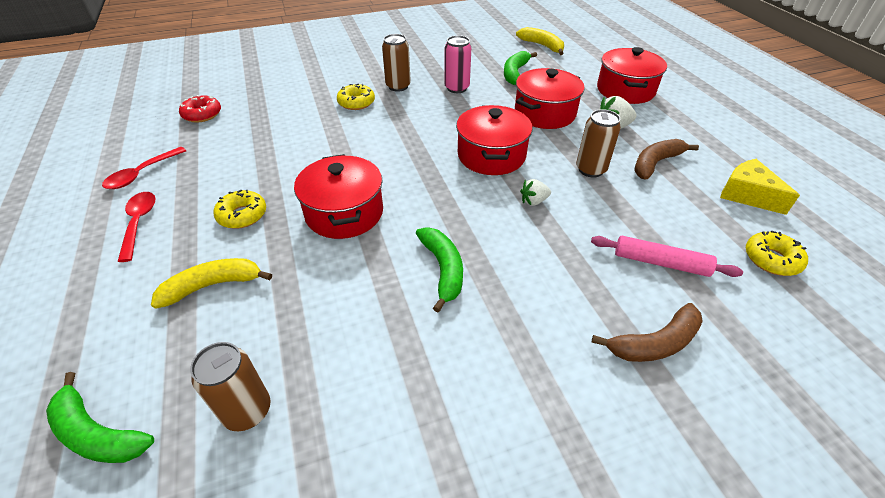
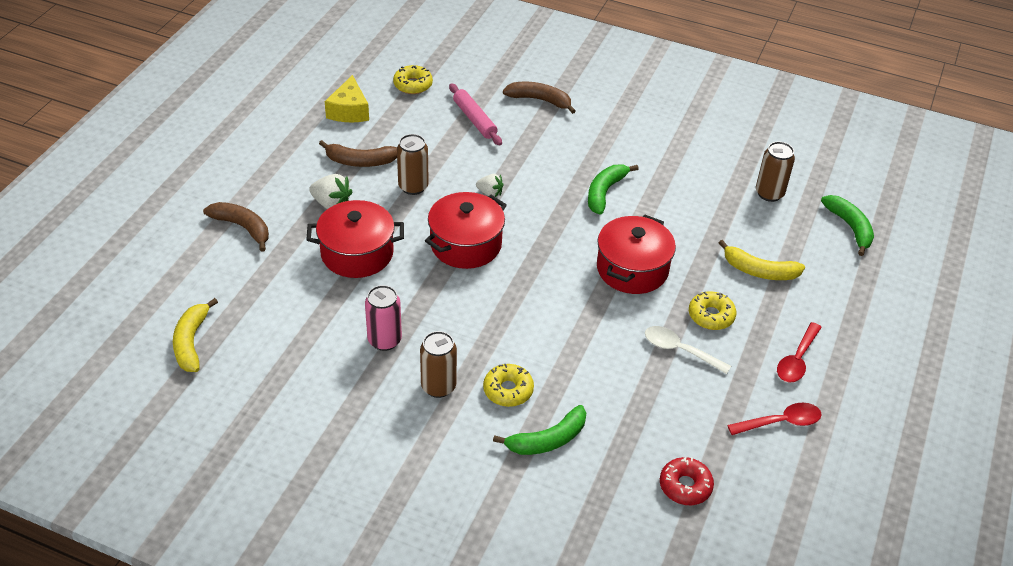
camera: 140 degrees left, 0 degrees up
(254, 177) = (679, 350): none -> white spoon
(515, 73) = (295, 321): green banana -> green banana (547, 440)
(625, 90) = (242, 227): red pot -> brown banana

